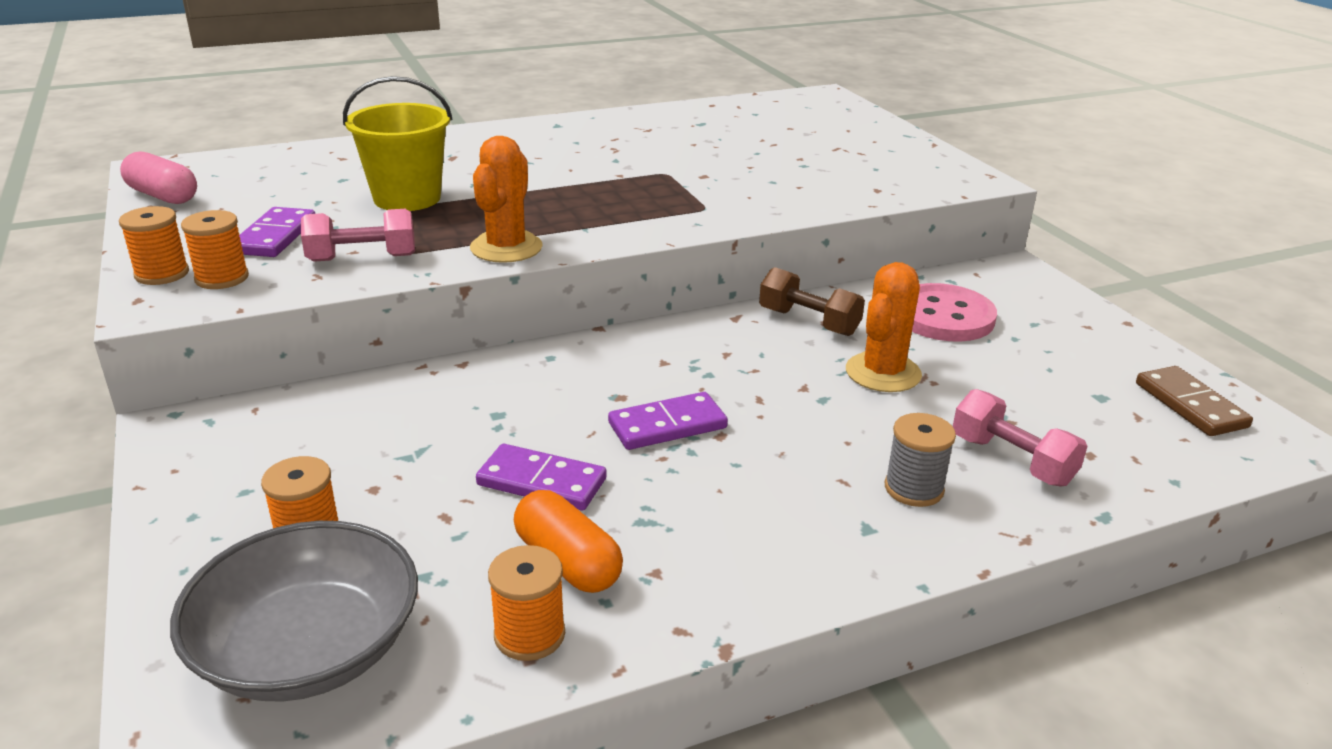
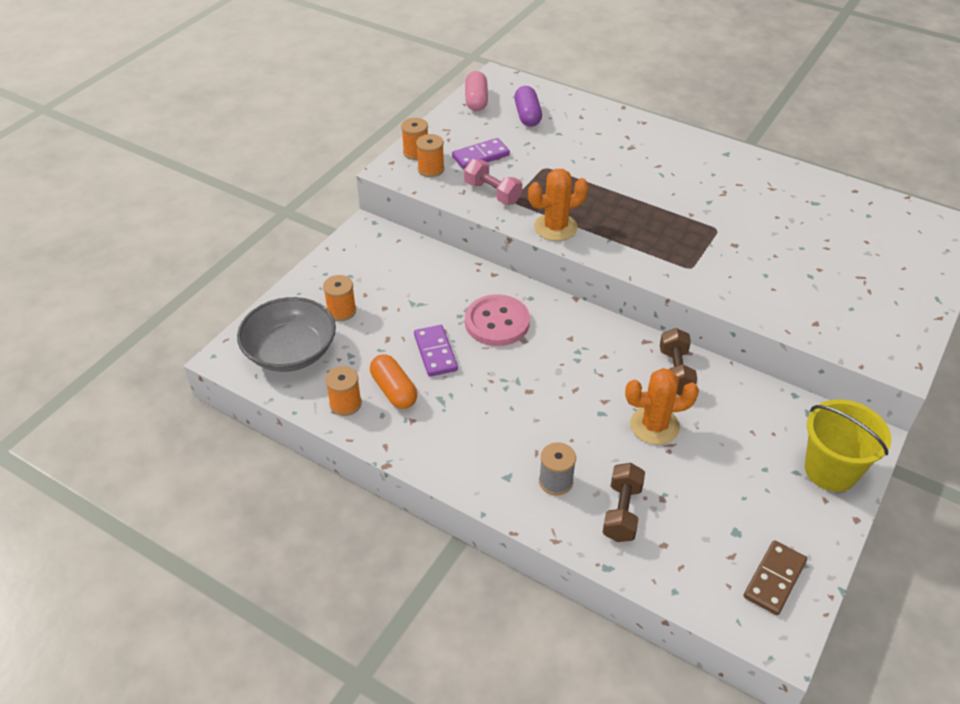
camera: 55 degrees right, 15 degrees up
(269, 181) = (527, 115): none -> purple capsule
(407, 198) = (565, 165): yellow bucket -> yellow bucket (830, 470)
(567, 562) = (394, 390): orange capsule -> orange capsule turned 45 degrees counterclockwise
(667, 426) = (517, 369): purple domino -> none
(943, 316) = (753, 426): pink button -> pink button (497, 322)
(1012, 460) = (622, 512): pink dumbbell -> brown dumbbell

